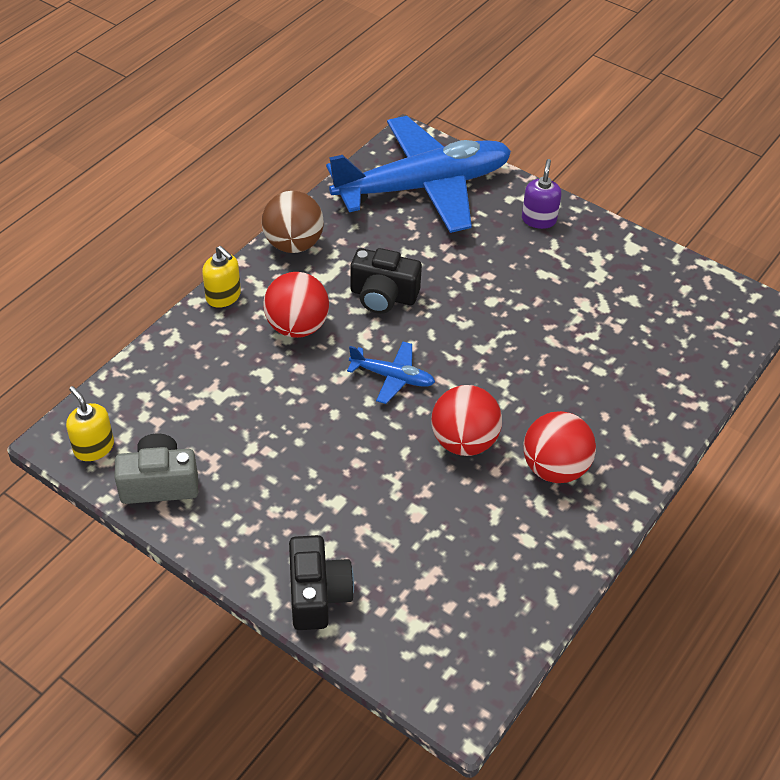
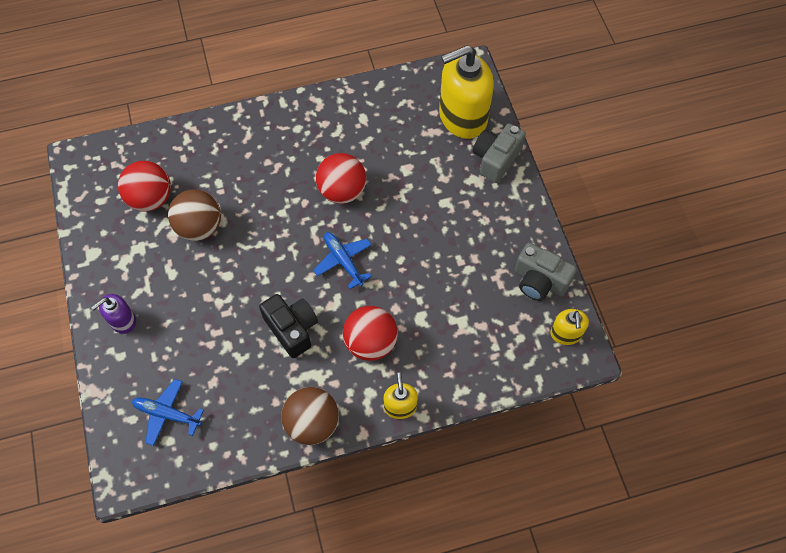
camera: 140 degrees left, 15 degrees up
(318, 594) = (496, 159): black camera -> grey camera
(407, 624) = (462, 117): none -> yellow soap dispenser
(423, 187) = (167, 414): blue plane -> blue plane, size x0.41
(554, 468) = (309, 144): red ball -> red ball (151, 198)
(566, 322) = (199, 227): none -> brown ball

